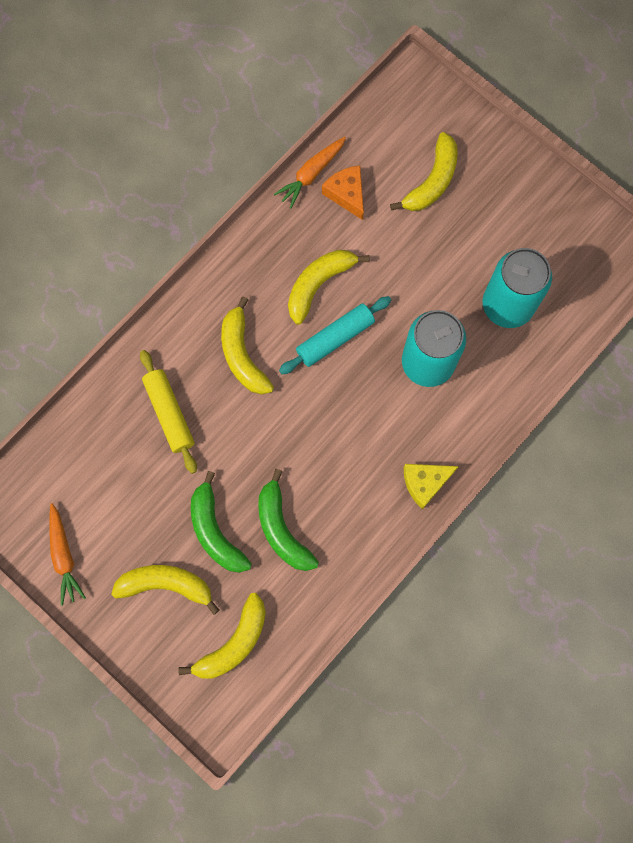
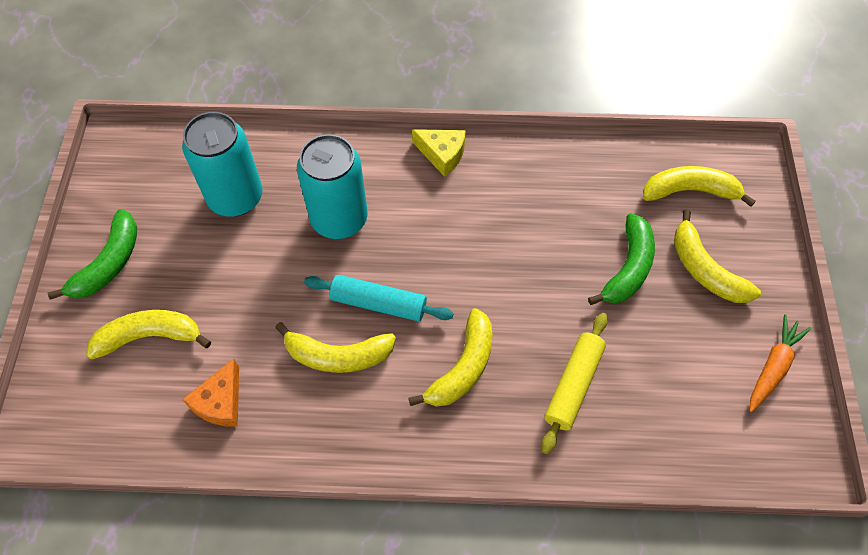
camera: 130 degrees left, 15 degrees down
(282, 529) = (576, 222): green banana -> green banana (109, 263)
(311, 174) = (222, 453): orange carrot -> none

